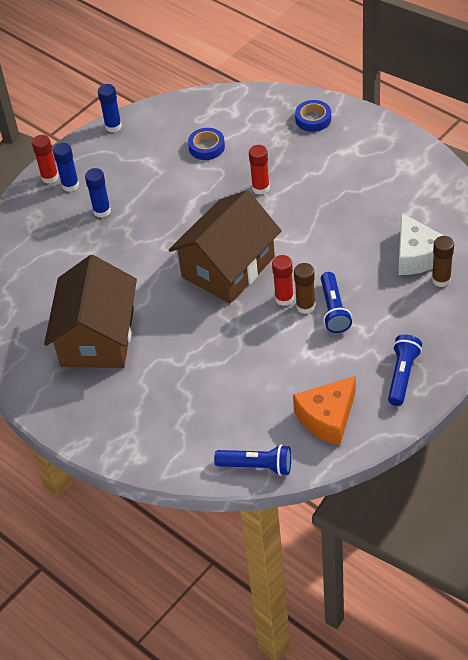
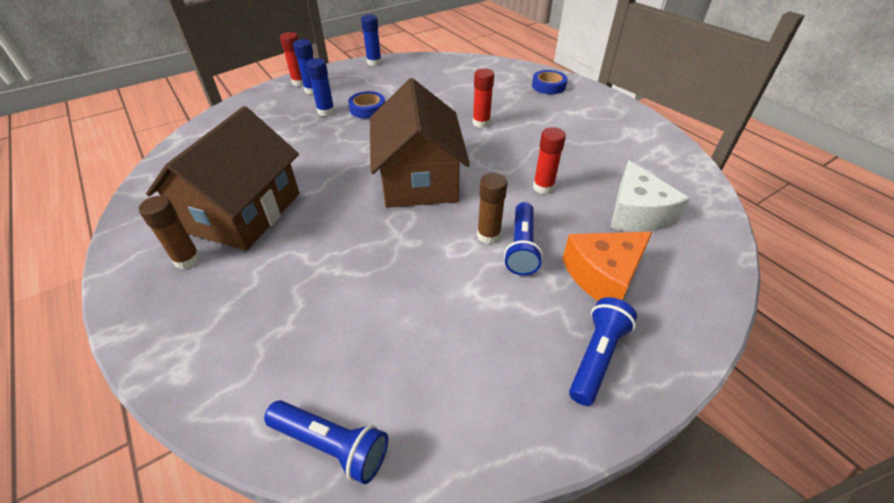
camera: 10 degrees right, 5 degrees down
(206, 147) = (444, 87): blue tape -> blue tape (367, 109)
(228, 267) = (418, 178): brown house -> brown house turned 60 degrees counterclockwise
(284, 298) = (466, 221): red glue stick -> red glue stick (543, 187)
(327, 418) = (469, 392): orange cheese -> orange cheese (603, 275)
(441, 280) = (664, 245): brown glue stick -> brown glue stick (187, 260)

